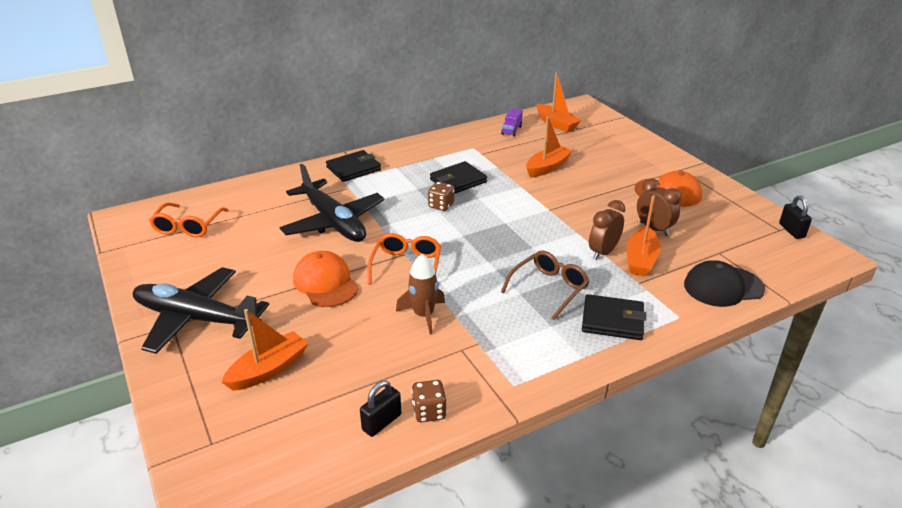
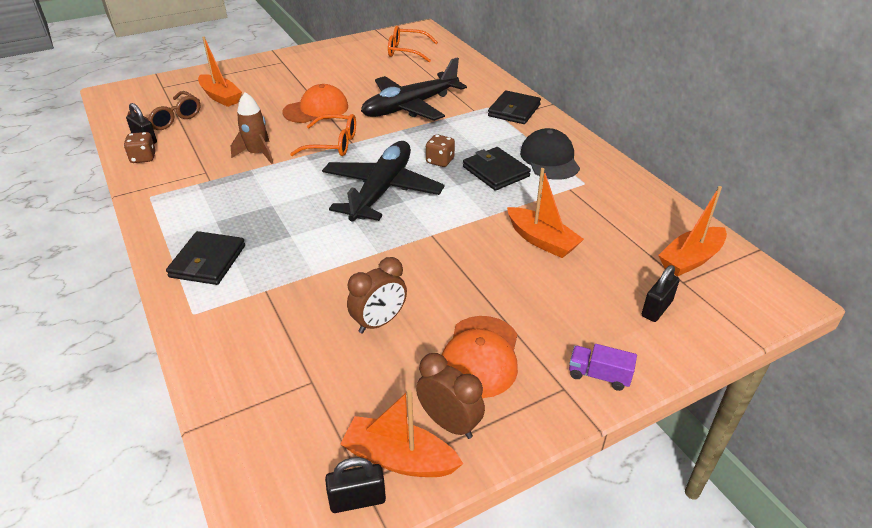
camera: 90 degrees right, 5 degrees up
(197, 318) = (286, 68): black plane -> black plane (382, 191)
(353, 168) = (514, 110): black wallet -> black wallet turned 60 degrees clockwise
(511, 130) = (649, 215): purple truck -> purple truck (599, 375)
(549, 288) = (274, 223): brown glasses -> brown glasses (169, 118)
(603, 252) = (332, 269): brown clock -> brown clock (449, 423)
(605, 138) = (656, 309): none -> black padlock
(641, 260) = (310, 299): orange boat -> orange boat (399, 458)
(723, 287) = (234, 366): black cap -> black cap (549, 159)

